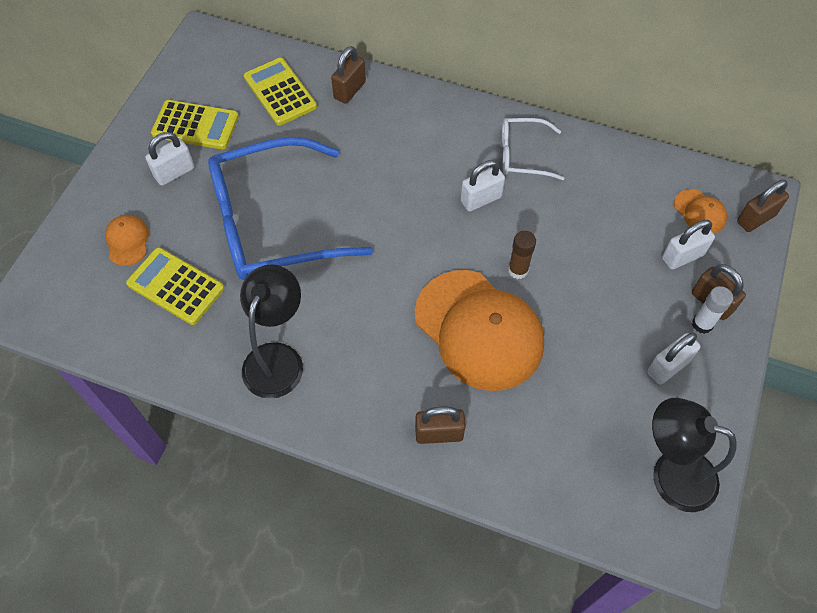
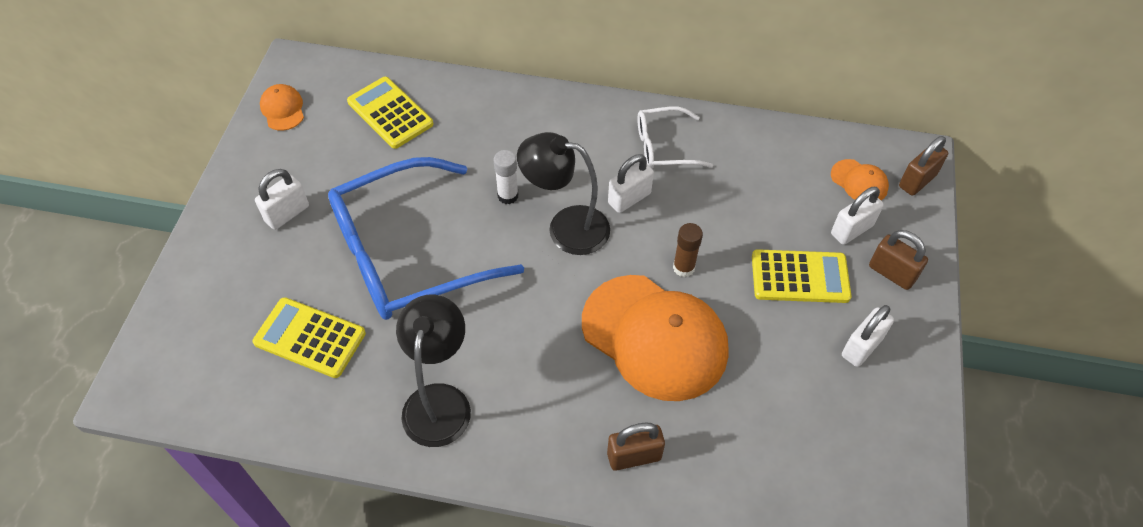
camera: 10 degrees left, 5 degrees down
(127, 241) = (246, 296): orange cap -> orange cap (283, 109)
(195, 125) = (302, 160): yellow calculator -> yellow calculator (800, 277)
(349, 90) = (466, 102): brown padlock -> none
(670, 474) = (889, 460): black lamp -> black lamp (566, 227)
(702, 324) = (887, 297): white glue stick -> white glue stick (508, 196)

